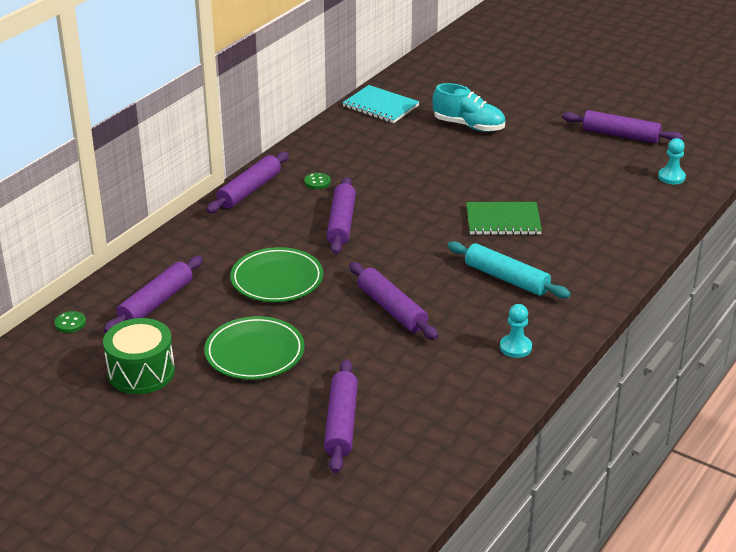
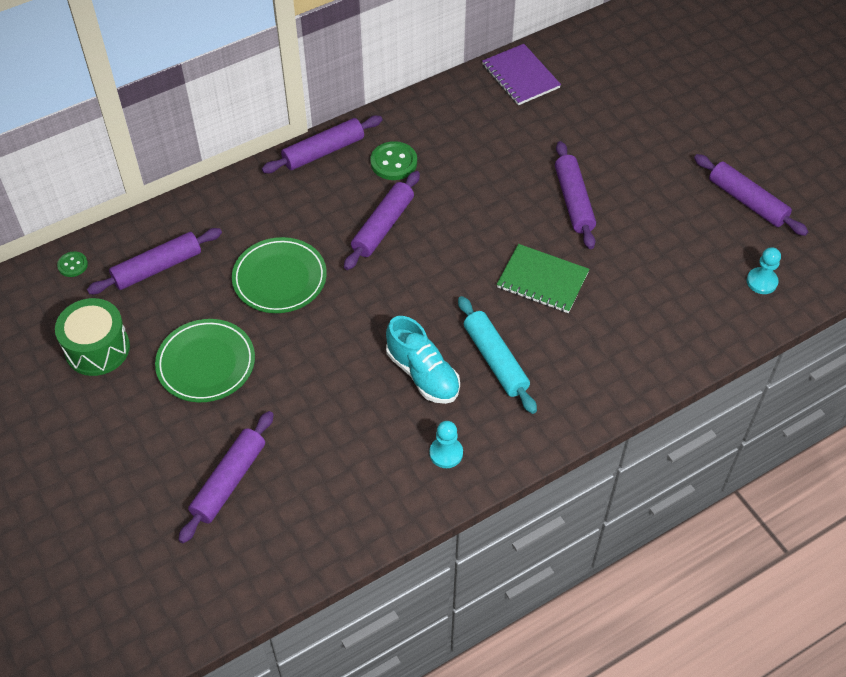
camera: 25 degrees right, 20 degrees up
(317, 182) = (393, 162): green button -> green button, size x1.69
(380, 106) = (520, 76): turquoise notebook -> purple notebook
(392, 309) = (361, 357): purple rolling pin -> purple rolling pin (573, 201)
(468, 126) = (593, 134): turquoise shoe -> turquoise shoe (423, 374)

